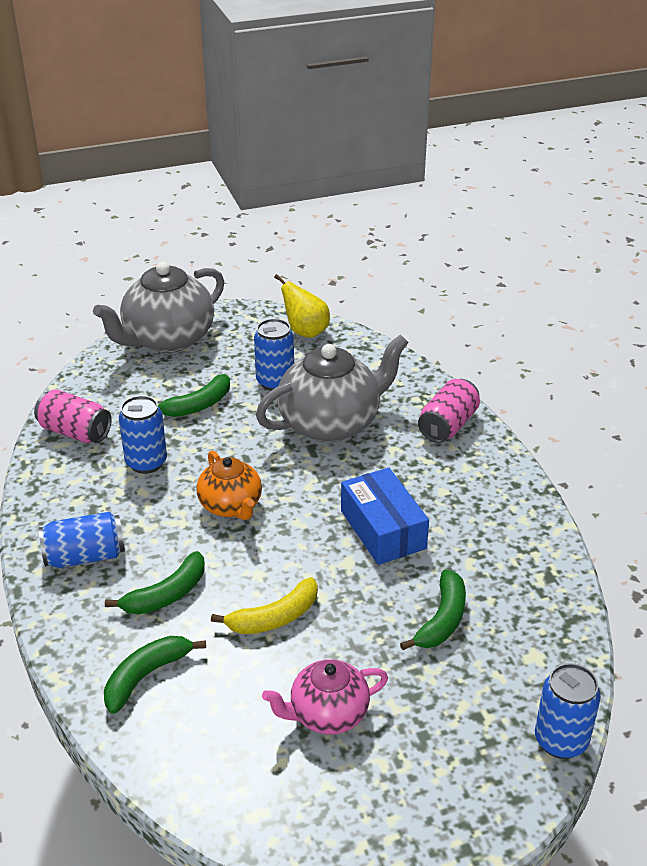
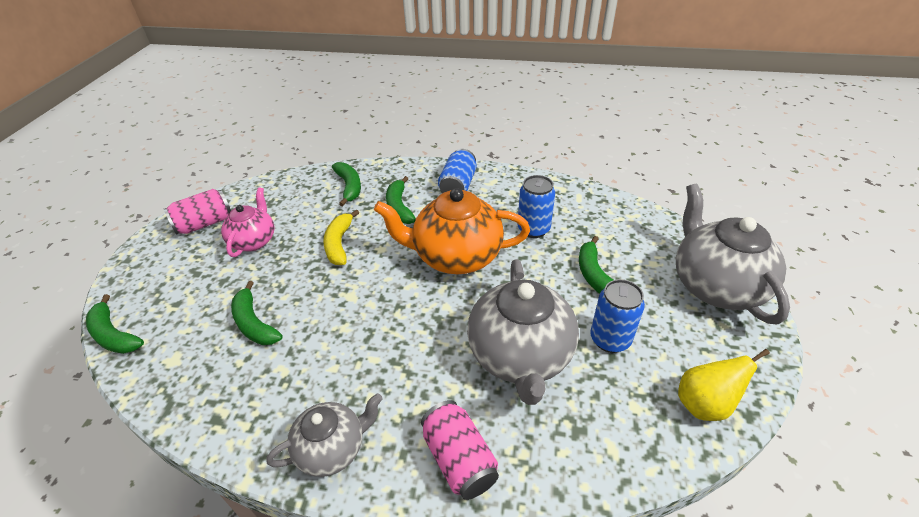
camera: 120 degrees right, 5 degrees up
(75, 432) = (590, 205): pink can -> pink can (204, 223)
(231, 506) = (456, 256): orange teapot -> orange teapot, size x1.71
(383, 529) = (363, 331): blue box -> none
(502, 491) = (332, 448): none -> grey teapot
(560, 740) = (113, 335): blue can -> green banana

